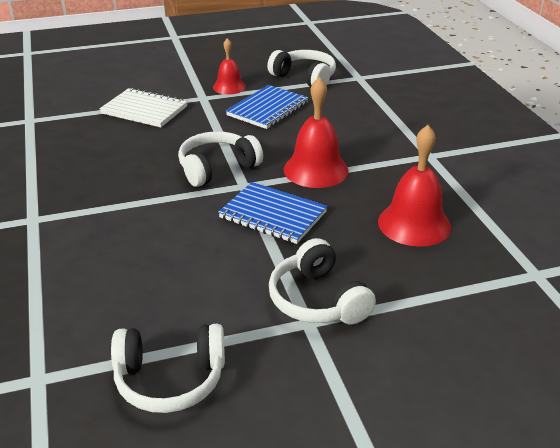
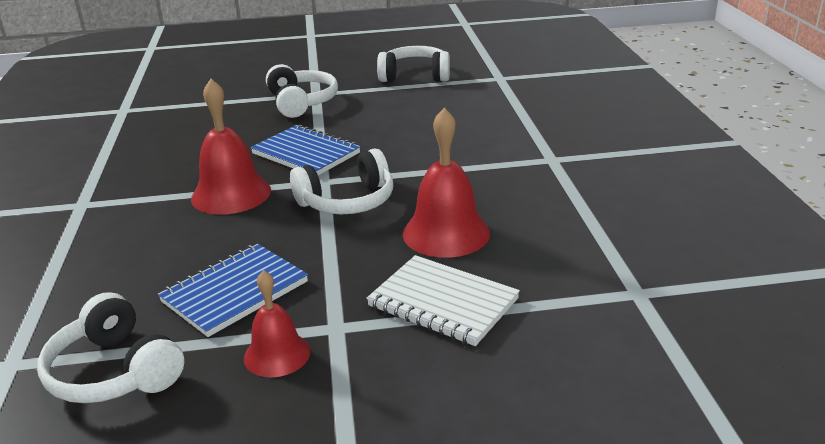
camera: 170 degrees left, 5 degrees down
(414, 224) = (178, 142): red bell -> red bell (446, 233)

